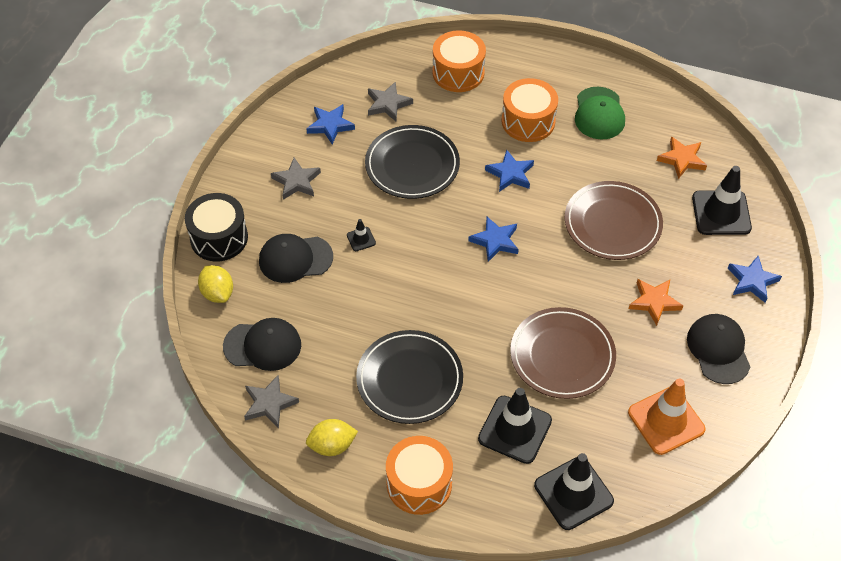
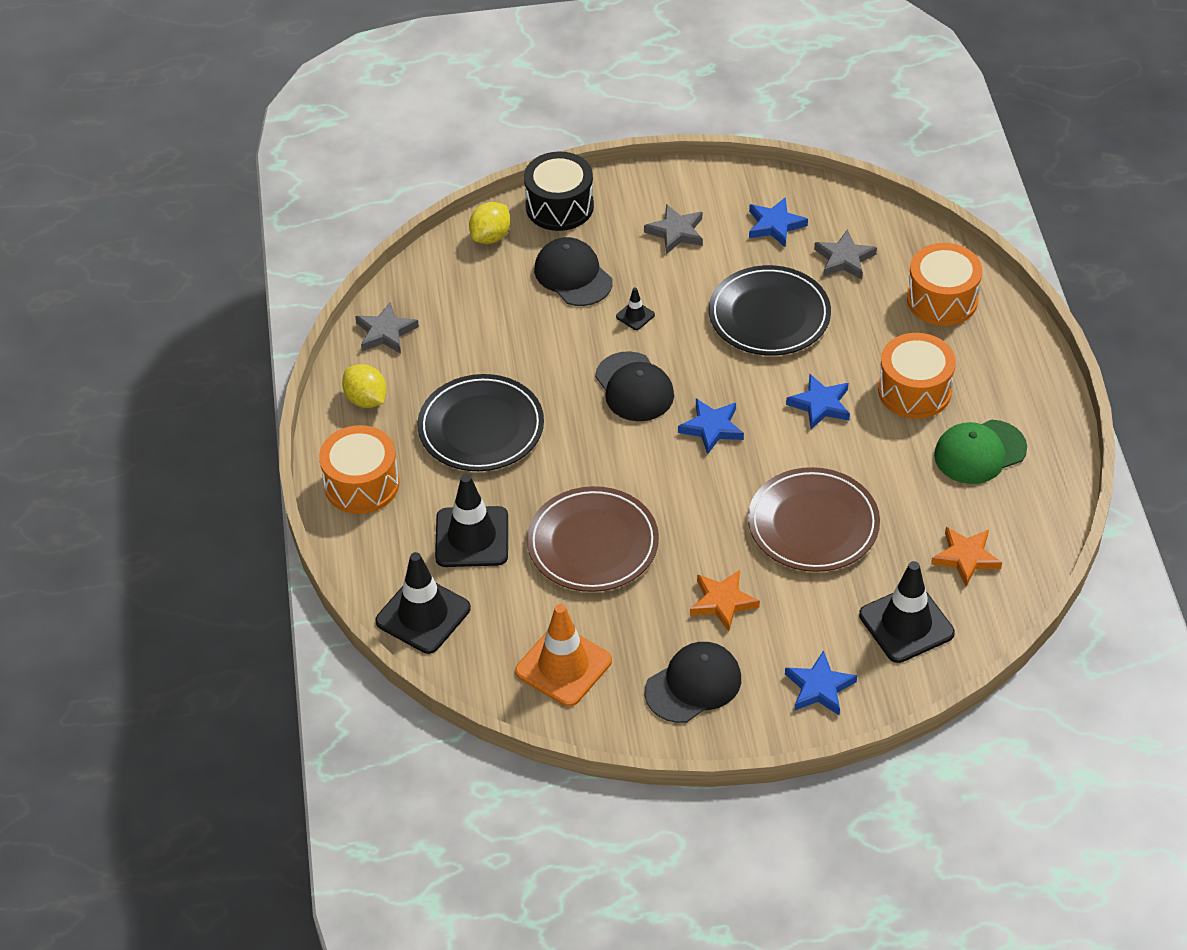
camera: 65 degrees right, 5 degrees down
(263, 346) = (450, 298): black cap -> black cap (634, 387)

